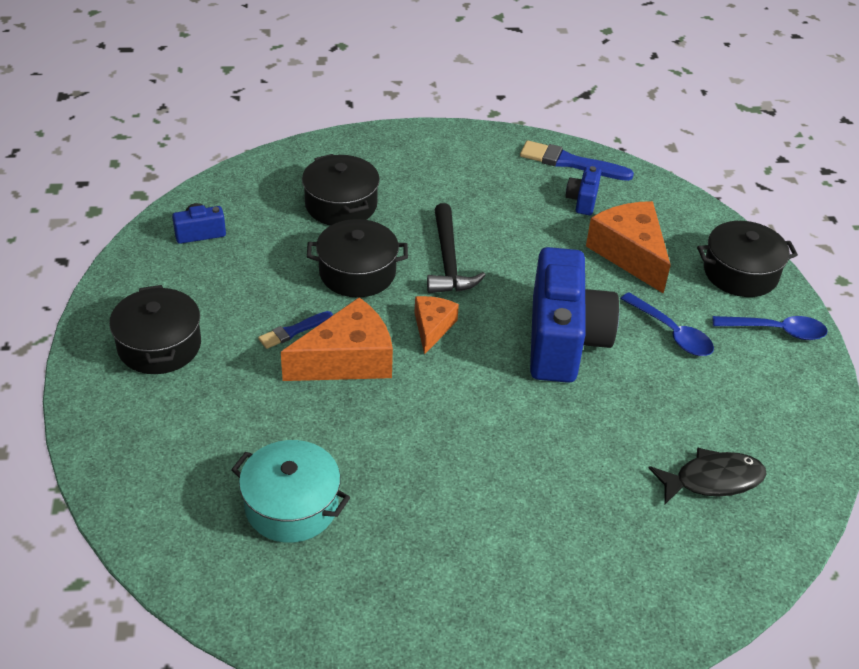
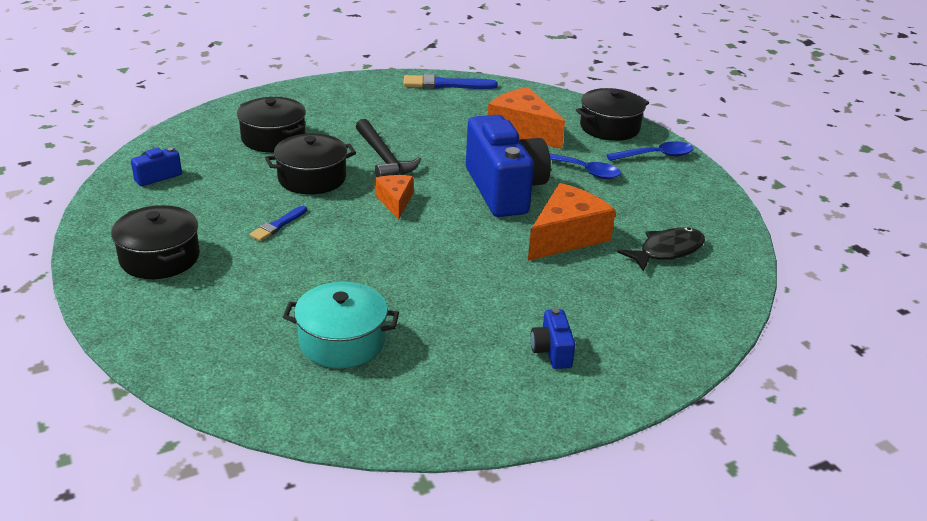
camera: 20 degrees left, 10 degrees down
(347, 360) = (336, 235): orange cheese -> orange cheese (566, 236)
(582, 200) = (468, 105): blue camera -> blue camera (552, 351)

